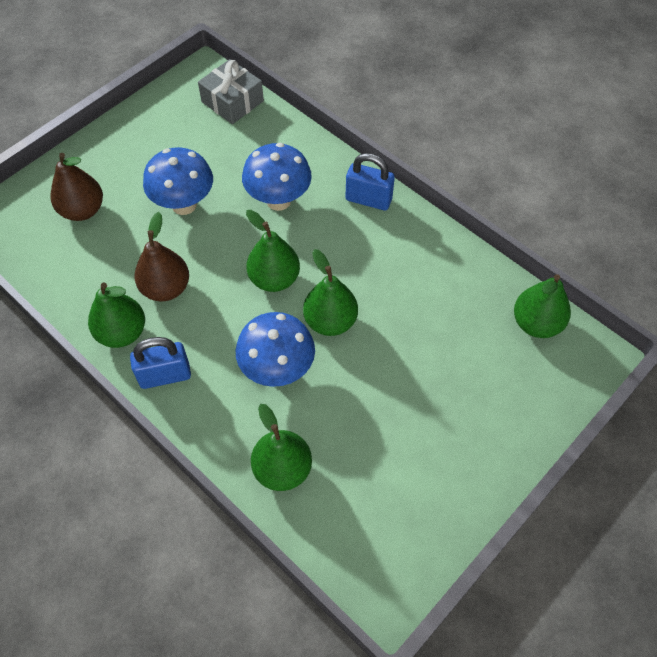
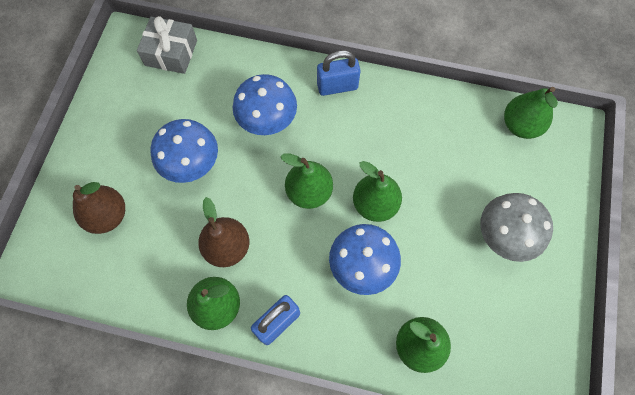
camera: 30 degrees left, 10 degrees up
(440, 417) = (502, 237): none -> grey mushroom

